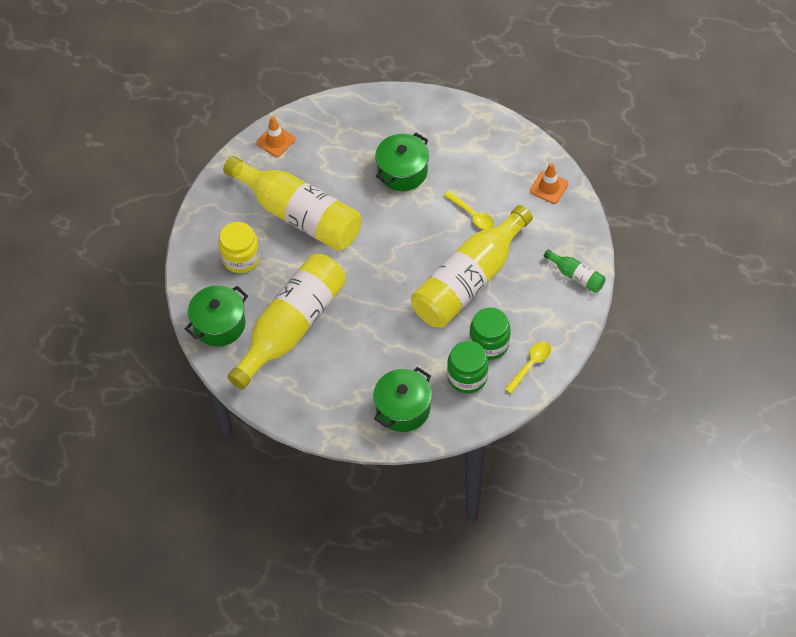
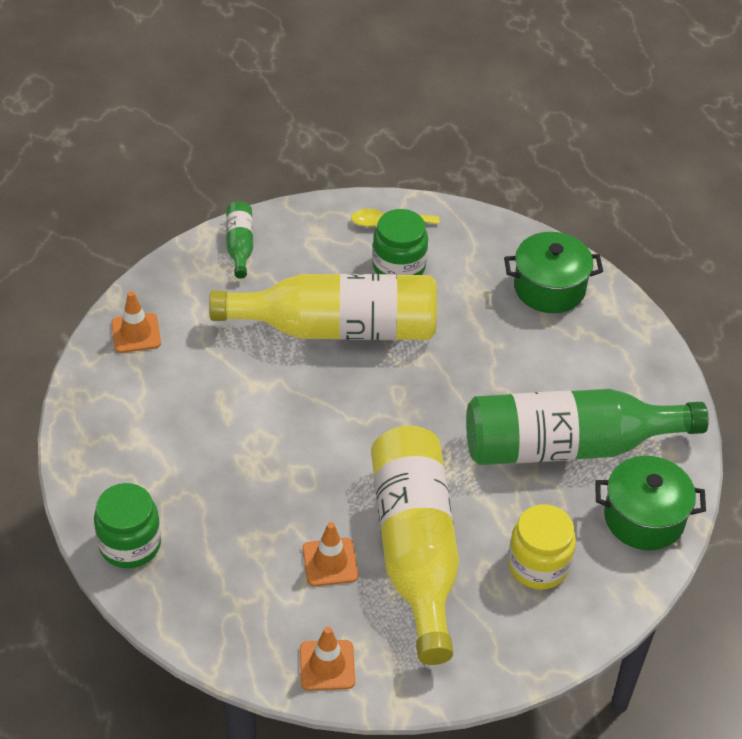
camera: 135 degrees left, 10 degrees down
(291, 327) = (568, 446): yellow bottle -> green bottle
(326, 177) = (330, 562): none -> orange traffic cone
(402, 171) = (244, 487): green pot -> none
(467, 377) = (456, 261): green jar -> green jar (130, 544)
(472, 215) = (244, 379): yellow spoon -> none

